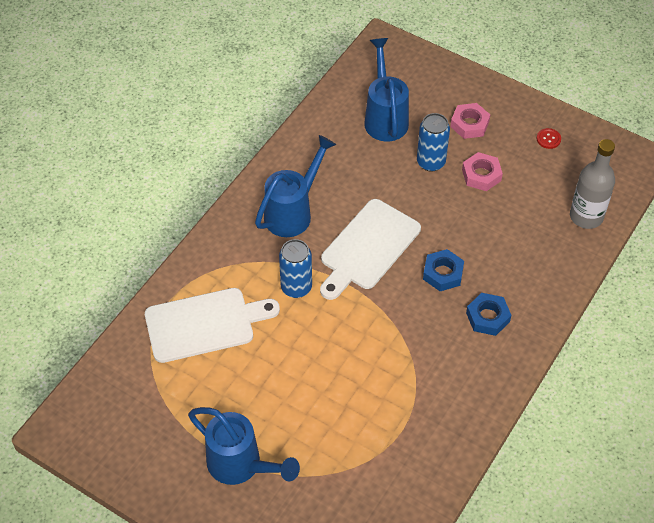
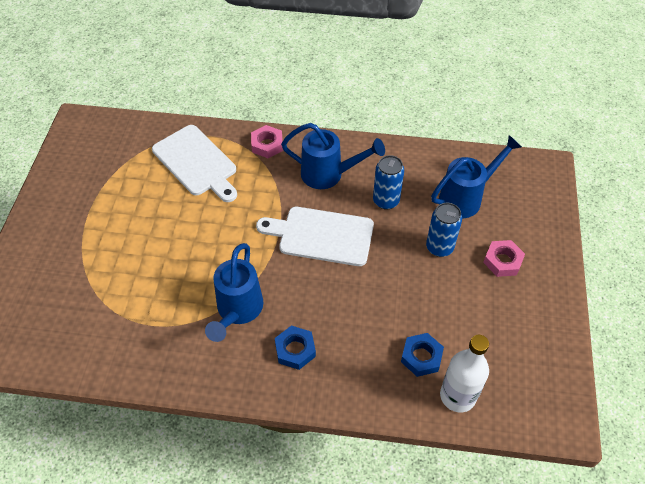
camera: 65 degrees right, 0 degrees up
(241, 466) = (81, 231): blue watering can -> blue watering can (237, 311)
(296, 287) = (257, 204): blue can -> blue can (386, 201)
(443, 273) = (324, 299): blue nut -> blue nut (421, 357)
(481, 175) = (450, 290): pink nut -> pink nut (267, 145)
(548, 139) = (531, 331): red button -> none
(586, 216) = (457, 396): grey bottle -> white bottle

